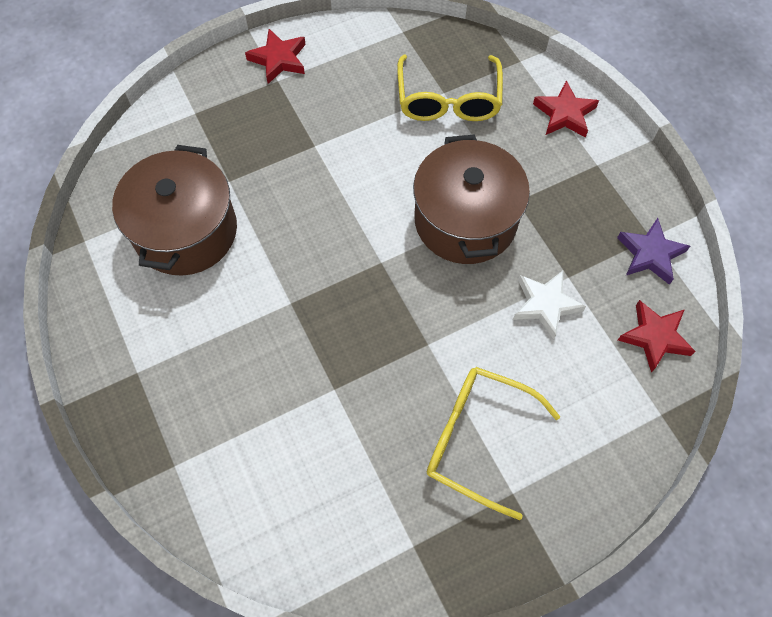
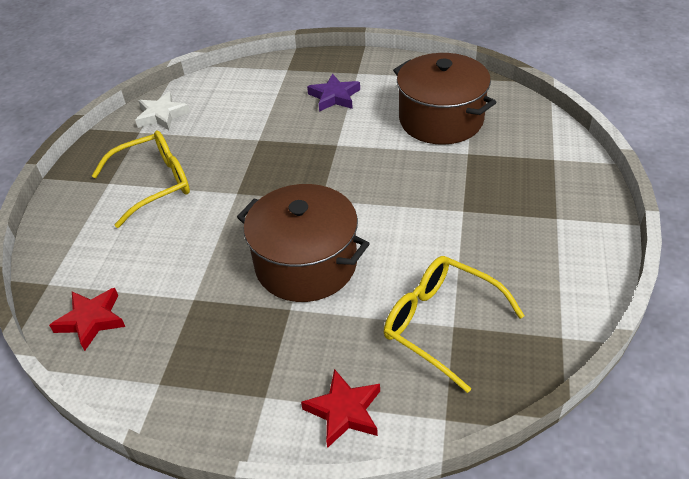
camera: 130 degrees right, 20 degrees down
(279, 59) = (583, 229): red star -> none
(545, 305) = (190, 270): white star -> white star (162, 115)
(650, 254) = (147, 370): purple star -> purple star (334, 97)

